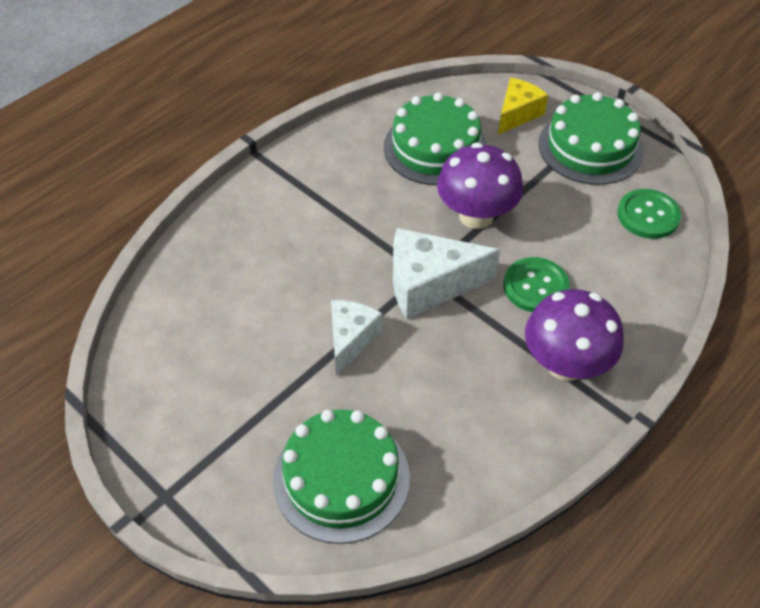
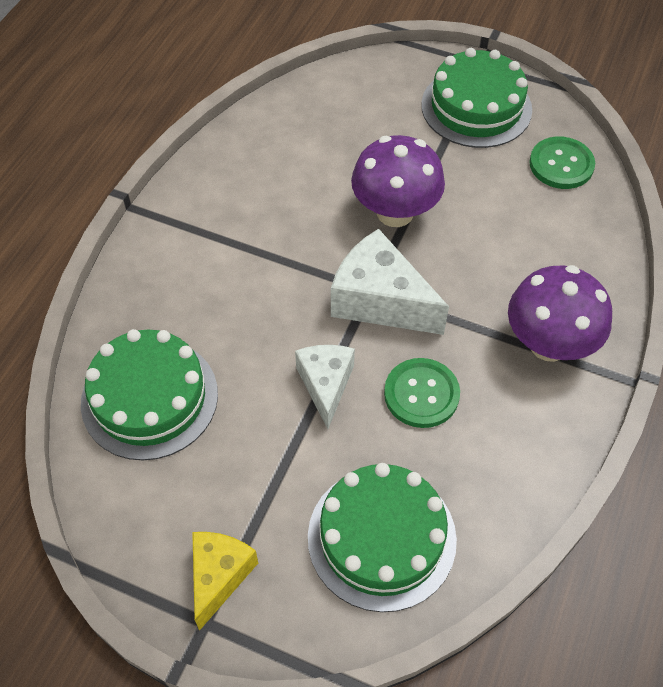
camera: 20 degrees left, 5 degrees up
(429, 285) = (380, 301): white cheese -> white cheese turned 60 degrees clockwise
(435, 148) = (321, 149): green cake -> green cake (149, 398)
(517, 114) = (389, 90): yellow cheese -> yellow cheese (219, 576)
(535, 286) = (486, 271): green button -> green button (421, 394)

